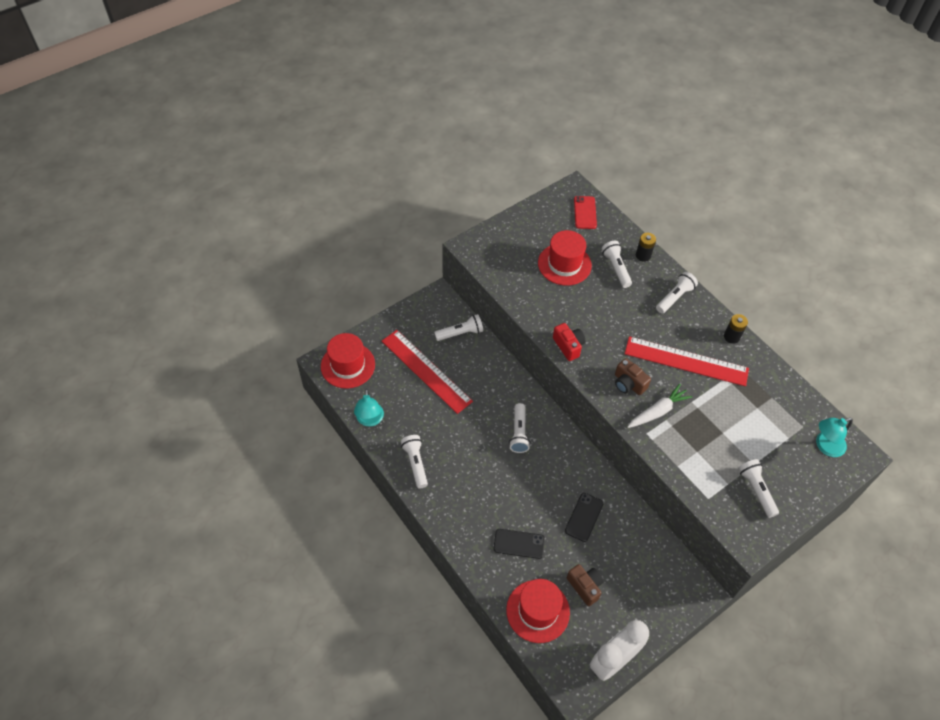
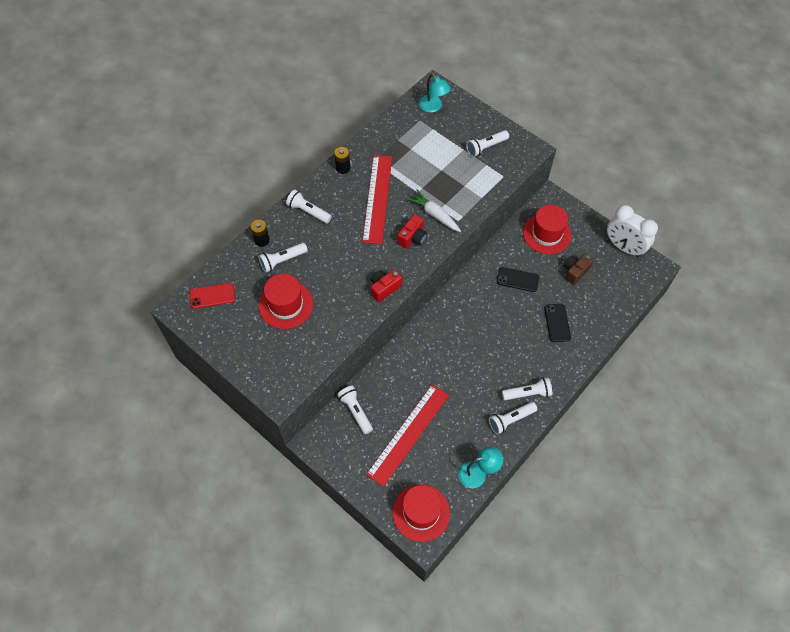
camera: 100 degrees left, 5 degrees up
(519, 433) = (453, 340): white flashlight -> white flashlight (527, 393)
(538, 611) = (606, 301): red hat -> red hat (547, 234)
(628, 384) = (412, 238): brown camera -> red camera

